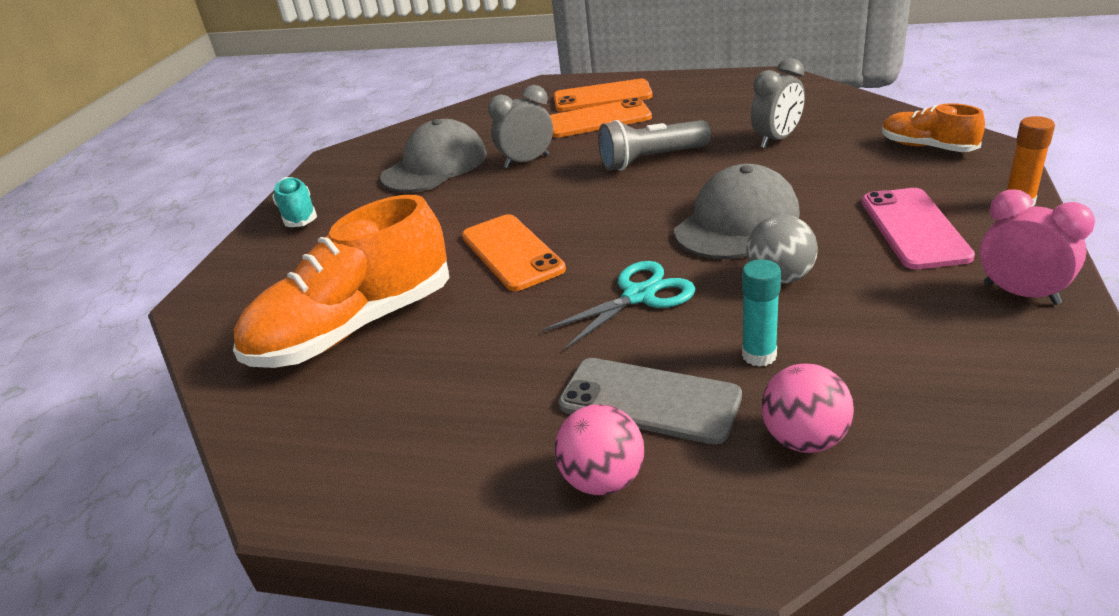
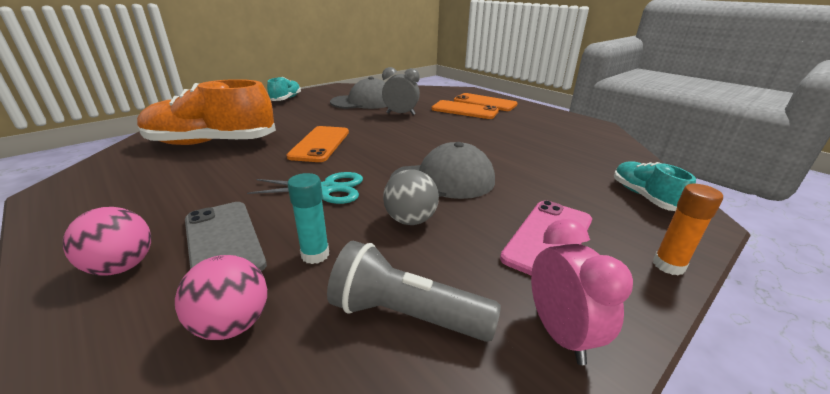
camera: 30 degrees right, 5 degrees down
(651, 160) = (456, 135): grey flashlight -> grey flashlight (406, 315)
(776, 140) = (542, 152): grey clock -> none
(927, 147) = (644, 196): orange shoe -> turquoise shoe

